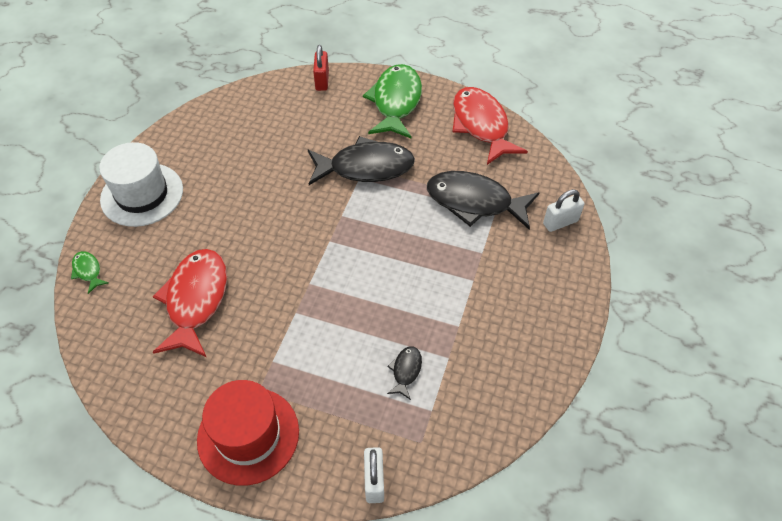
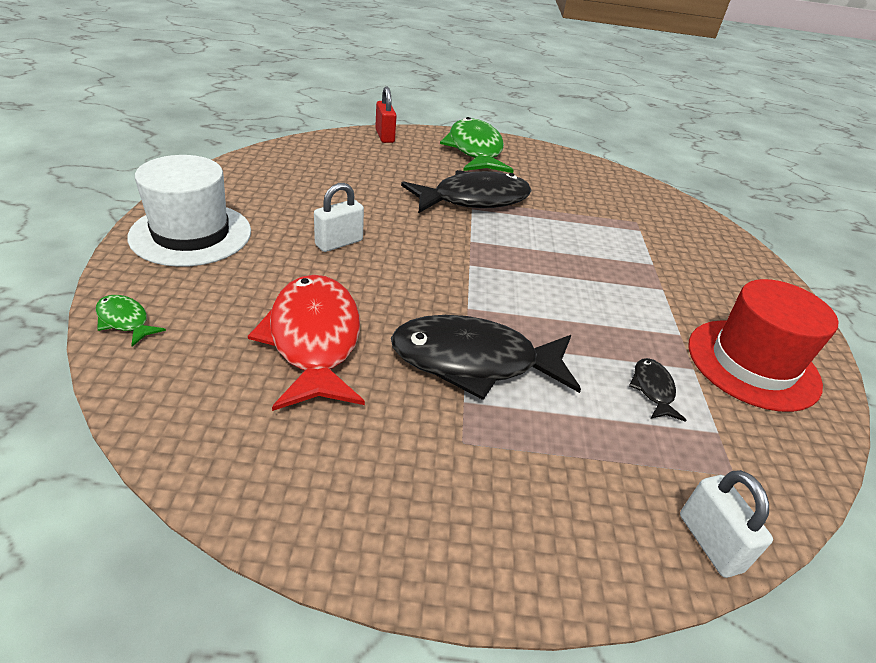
camera: 20 degrees left, 15 degrees down
(248, 435) = (477, 509): red hat -> red hat (752, 364)
(474, 202) = (612, 222): black fish -> black fish (474, 361)
(481, 125) = (574, 165): red fish -> none
(560, 222) = (712, 234): white padlock -> white padlock (339, 243)

